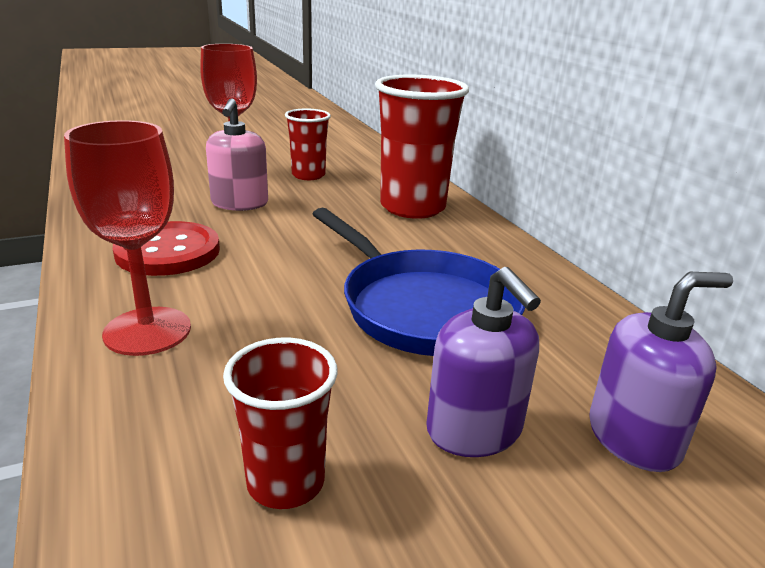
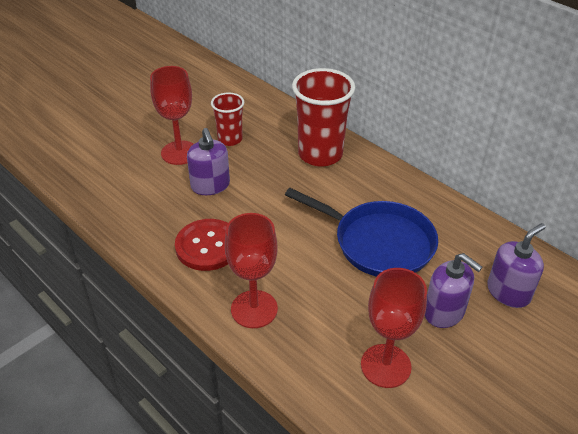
camera: 20 degrees left, 15 degrees up
(239, 203) = (210, 186): pink soap dispenser -> purple soap dispenser
(285, 482) = (385, 366): red cup -> red goblet

